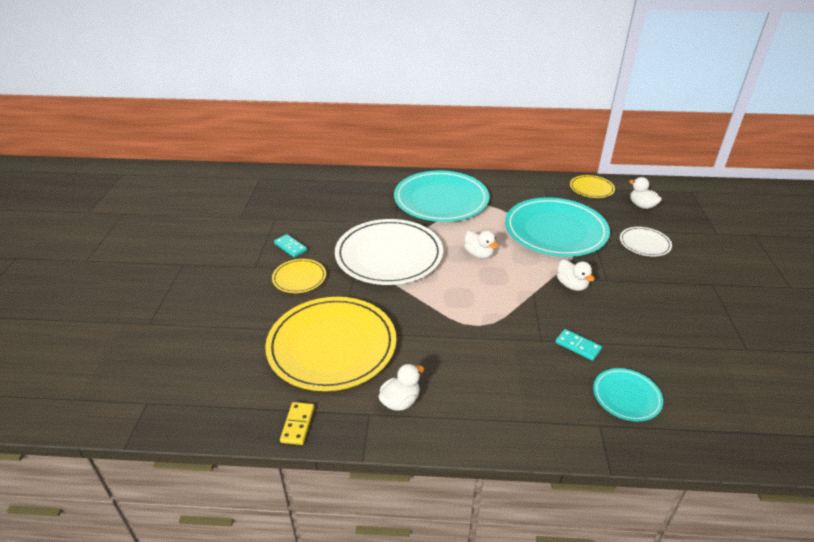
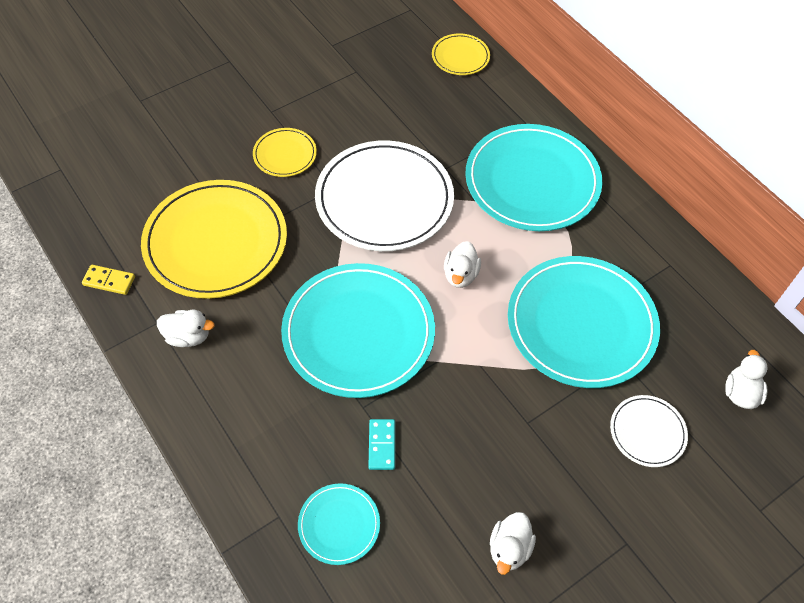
camera: 50 degrees right, 20 degrees up
(290, 247) = (323, 115): turquoise domino -> none
(297, 424) = (109, 281): yellow domino -> yellow domino turned 45 degrees clockwise
(480, 314) = (358, 332): none -> turquoise plate
(572, 285) = (484, 391): white duck -> white duck (509, 548)
(591, 188) = (723, 317): yellow plate -> yellow plate (460, 57)

